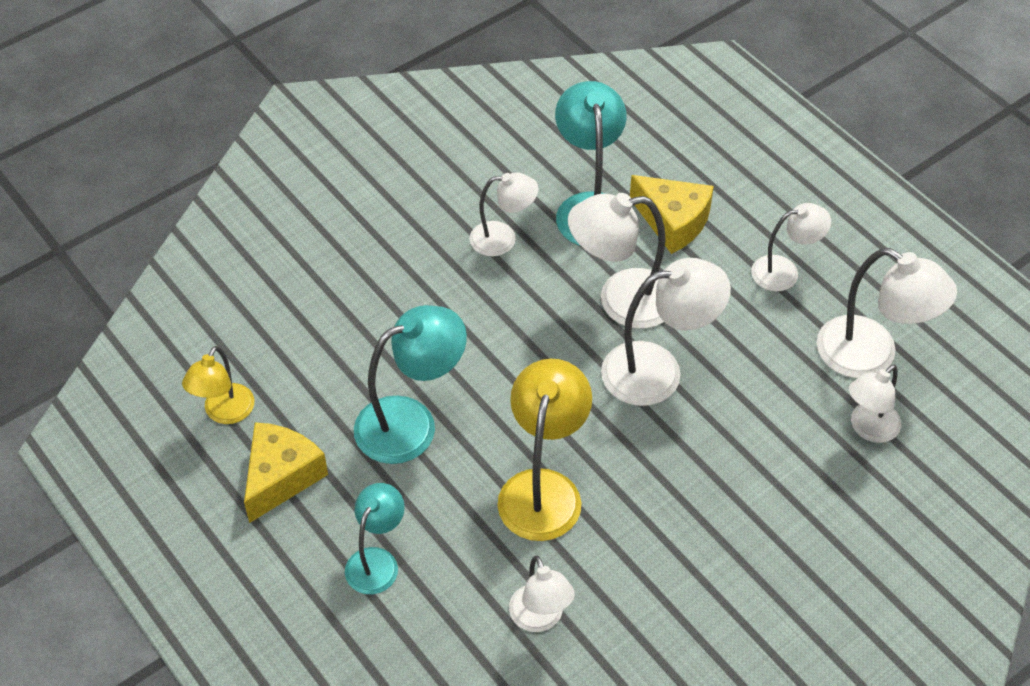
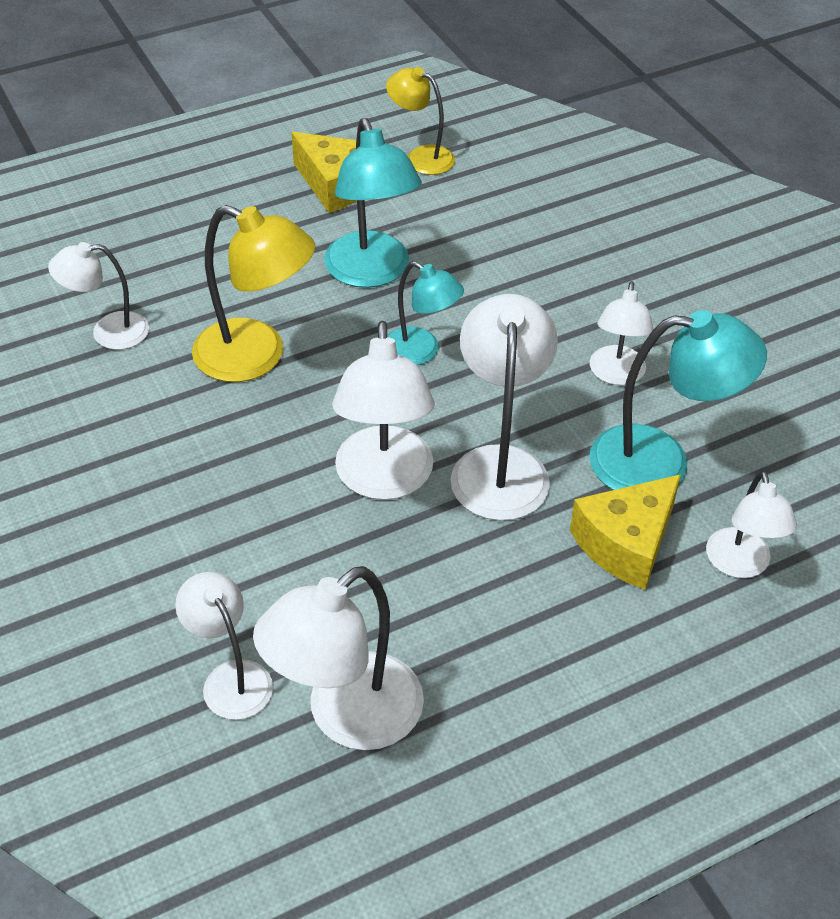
camera: 100 degrees right, 5 degrees down
(377, 561) = (220, 234): turquoise lamp -> turquoise lamp (421, 352)
(784, 271) = (518, 650): white lamp -> white lamp (740, 565)

